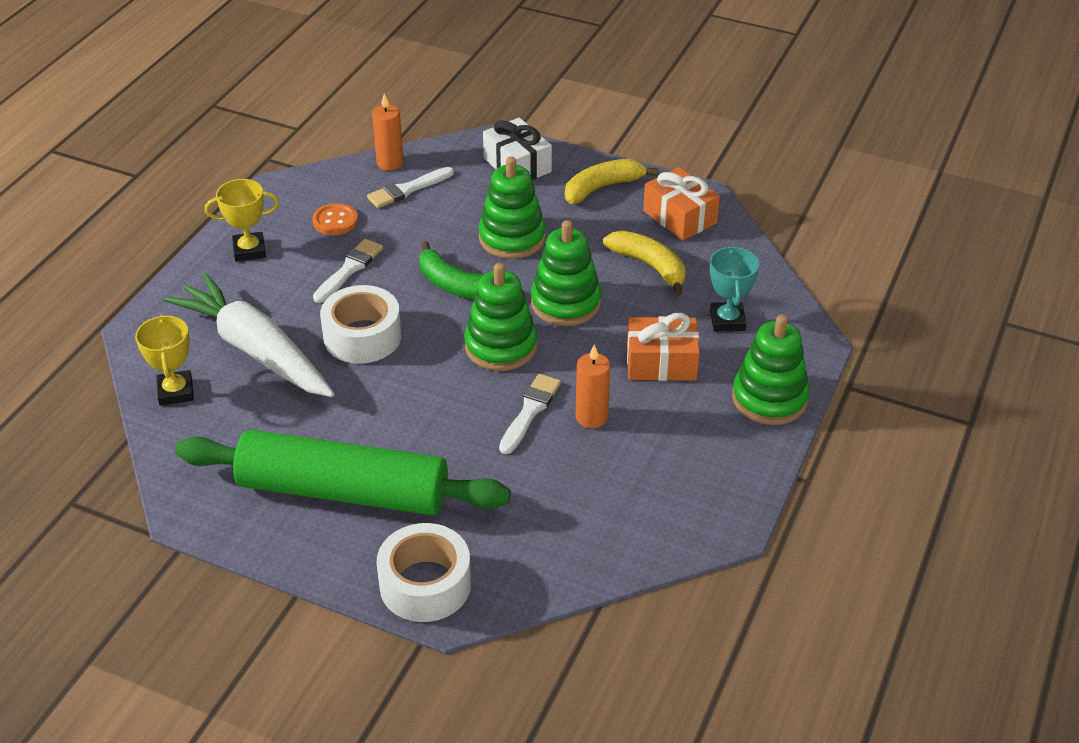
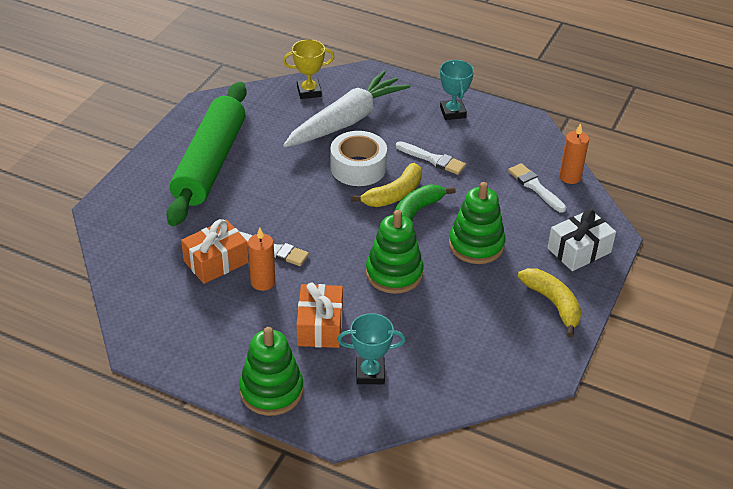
camera: 90 degrees right, 0 degrees up
(249, 250) = (452, 112): yellow trophy -> turquoise trophy
(335, 221) = (490, 151): orange button -> none
(425, 584) = (124, 199): white tape -> none
(501, 346) = (344, 236): green stacking toy -> none
(650, 266) = (442, 328): yellow banana -> yellow banana (394, 194)
(679, 217) = (515, 354): orange gift -> orange gift (216, 262)

